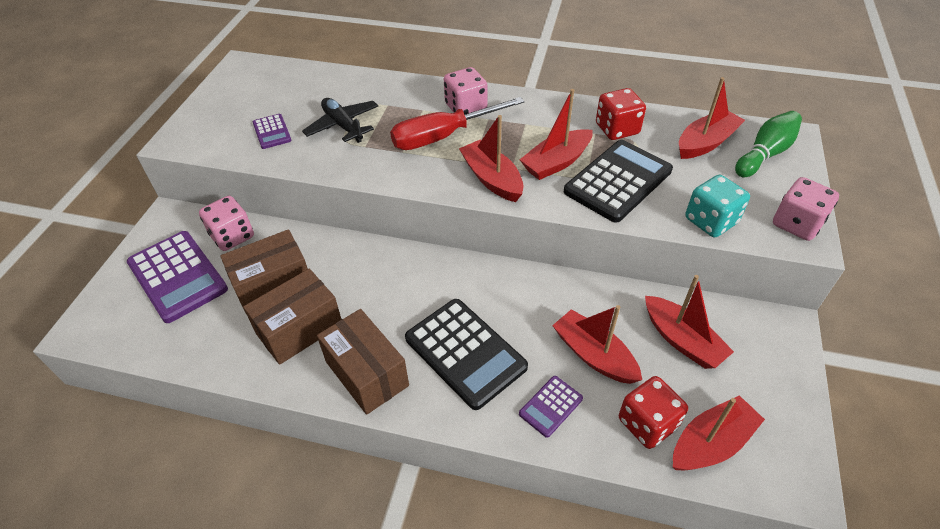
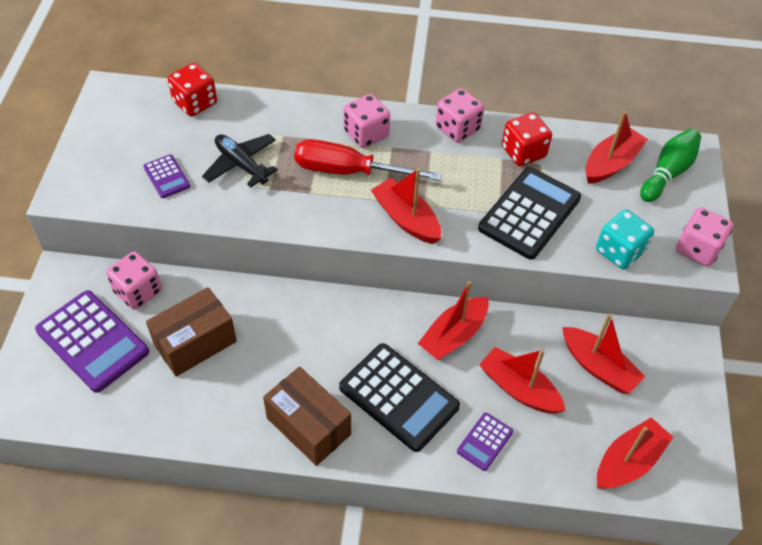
camera: 10 degrees left, 5 degrees up
(299, 329) = (233, 387): brown box -> none
(443, 136) = (349, 171): red screwdriver -> red screwdriver turned 45 degrees clockwise
(554, 107) = (457, 128): none -> pink dice
(556, 162) = (467, 195): red boat -> red boat (453, 335)
(647, 423) = (572, 449): red dice -> red dice (195, 103)

